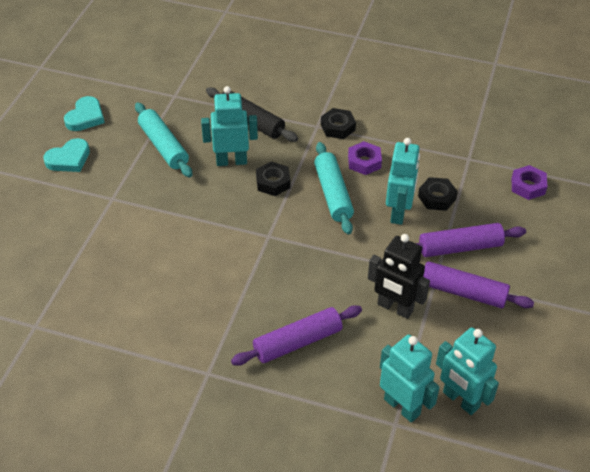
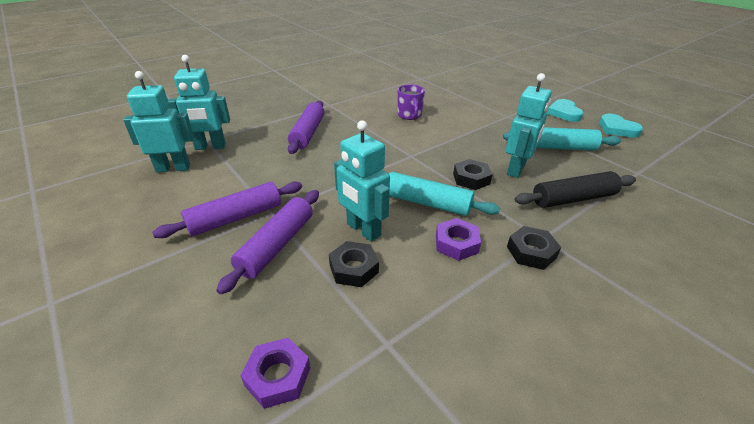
camera: 125 degrees right, 10 degrees down
(177, 278) = (409, 115): none -> purple mug
(395, 308) = (275, 178): black robot -> none

